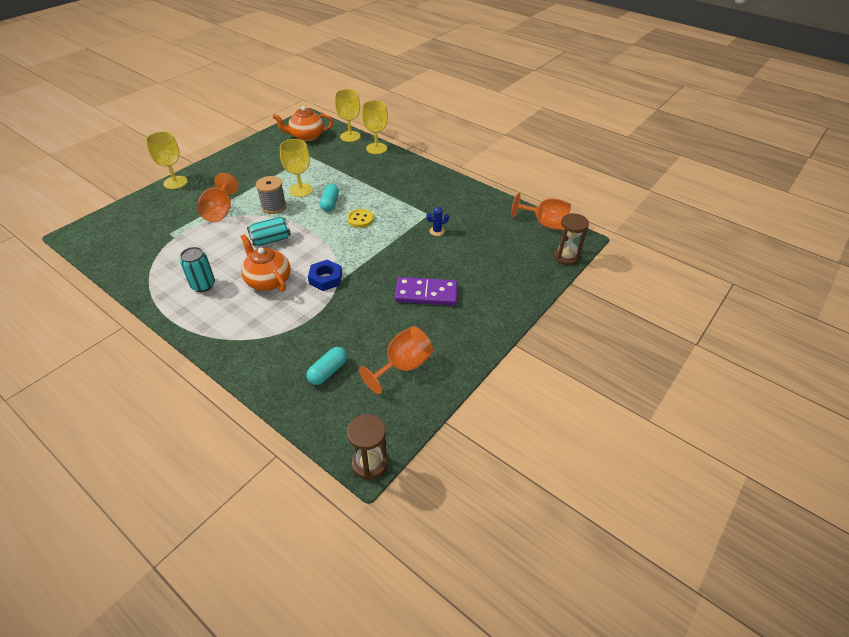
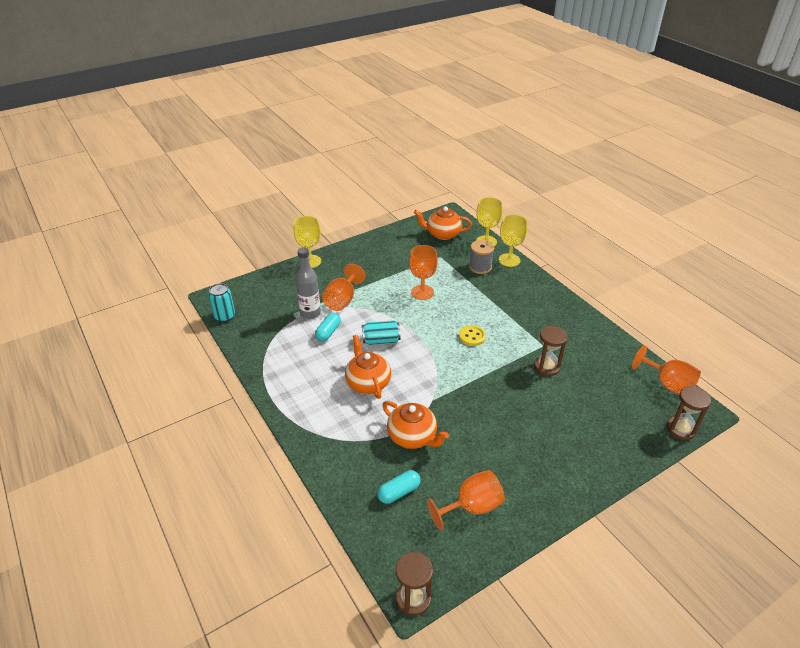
camera: 20 degrees right, 5 degrees down
(189, 230) = (310, 313): none -> grey bottle
(203, 285) = (309, 373): turquoise can -> turquoise can (224, 316)
(274, 206) = (392, 305): grey spool -> grey spool (480, 267)
(300, 190) = (422, 292): yellow goblet -> orange goblet
(325, 279) = (422, 393): blue nut -> none
(327, 319) = (412, 437): none -> orange teapot
(330, 203) = (447, 312): turquoise capsule -> turquoise capsule (328, 332)
(426, 293) = (516, 434): purple domino -> none
(437, 231) = (547, 367): blue cactus -> brown hourglass

